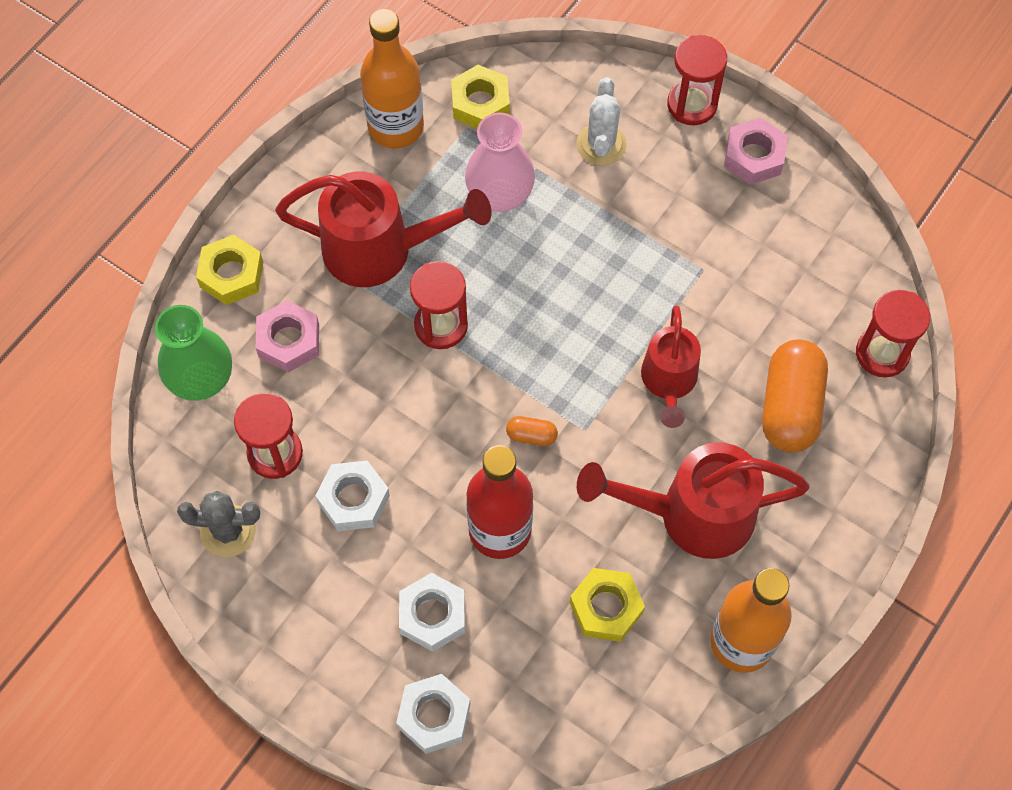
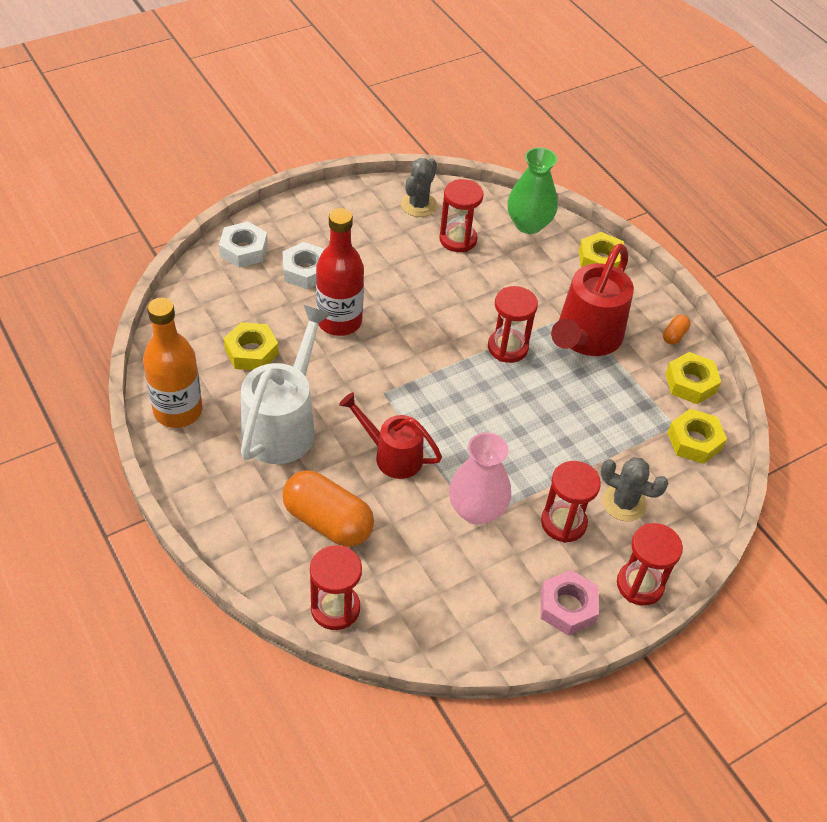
camera: 110 degrees right, 15 degrees down
(289, 341) = (536, 270): pink nut -> none
(353, 499) = (405, 263): white nut -> none
(396, 127) = (690, 383): orange bottle -> yellow nut
(500, 195) = (602, 420): pink vase -> pink vase (476, 510)
(531, 435) = (396, 363): orange capsule -> orange capsule (674, 335)
(601, 144) = (624, 503): white cactus -> grey cactus
(658, 190) = (563, 523): none -> red hourglass
(691, 514) = (284, 424): red watering can -> white watering can

